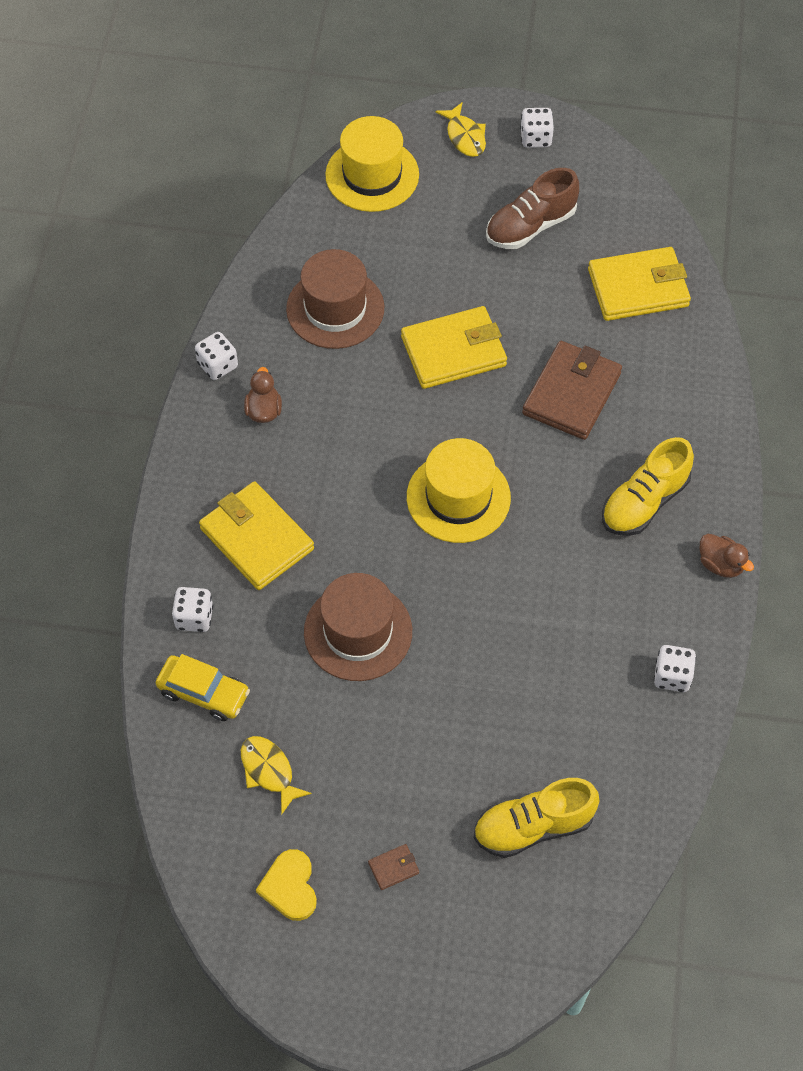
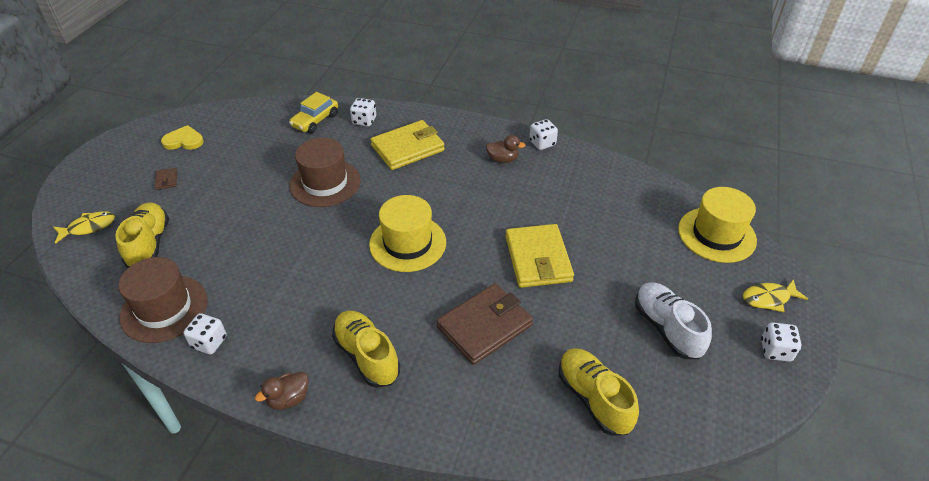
camera: 100 degrees right, 15 degrees down
(269, 771) = (255, 139): yellow fish -> yellow fish (89, 227)
(335, 308) = (584, 200): brown hat -> brown hat (164, 308)
(530, 226) = (667, 328): brown shoe -> white shoe
(571, 393) = (484, 326): brown wallet -> brown wallet turned 75 degrees counterclockwise
(638, 288) = (593, 398): yellow wallet -> yellow shoe

